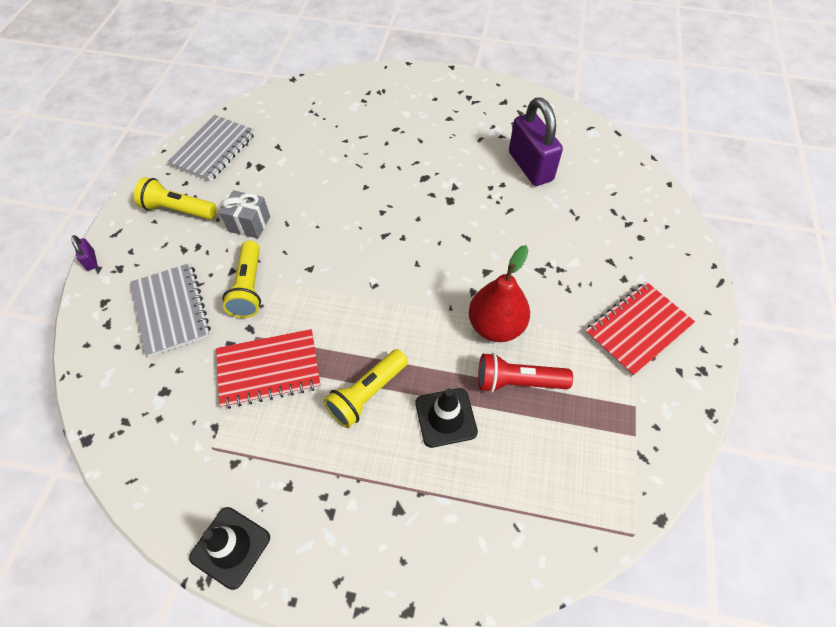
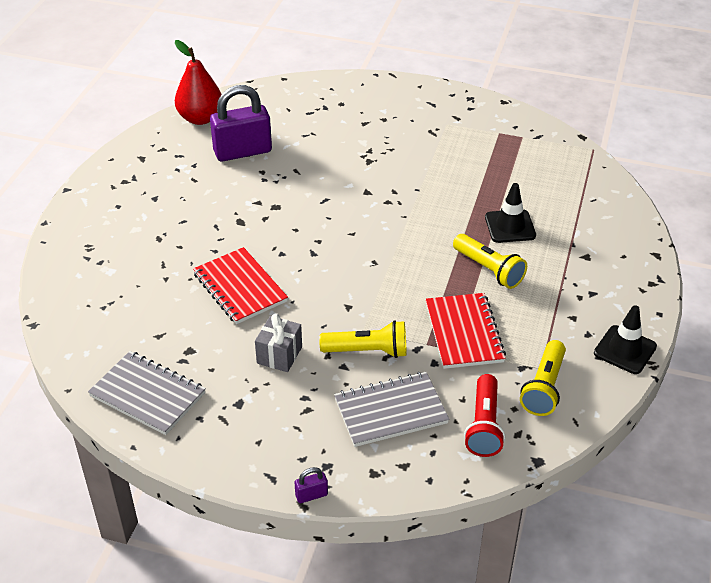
camera: 85 degrees left, 15 degrees down
(178, 210) = (244, 420): yellow flashlight -> yellow flashlight (544, 388)
(496, 326) = (425, 192): red pear -> red pear (200, 118)
(517, 382) = (478, 186): red flashlight -> red flashlight (484, 426)
(637, 329) = (433, 120): red notebook -> red notebook (240, 288)

